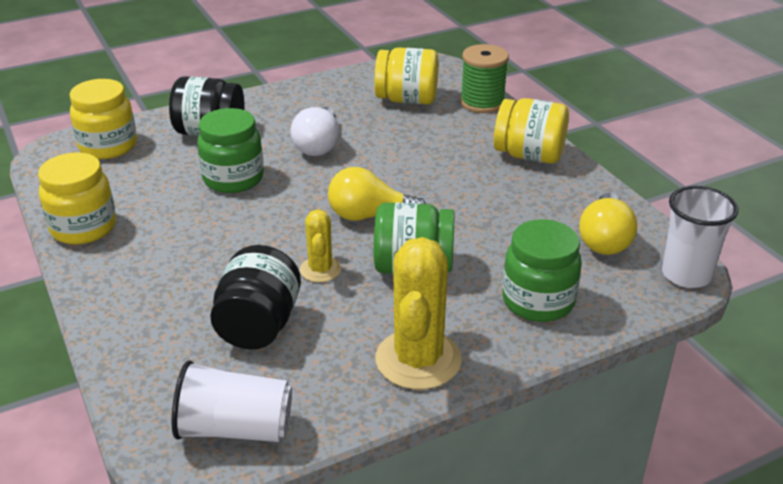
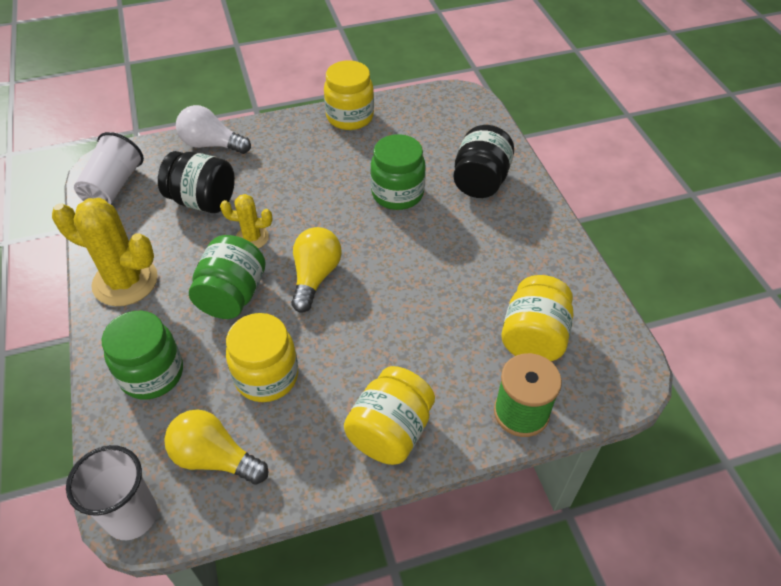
camera: 100 degrees right, 15 degrees up
(108, 146) = (465, 123): yellow jar -> yellow jar (266, 376)
(318, 145) = (444, 253): white light bulb -> white light bulb (211, 144)

